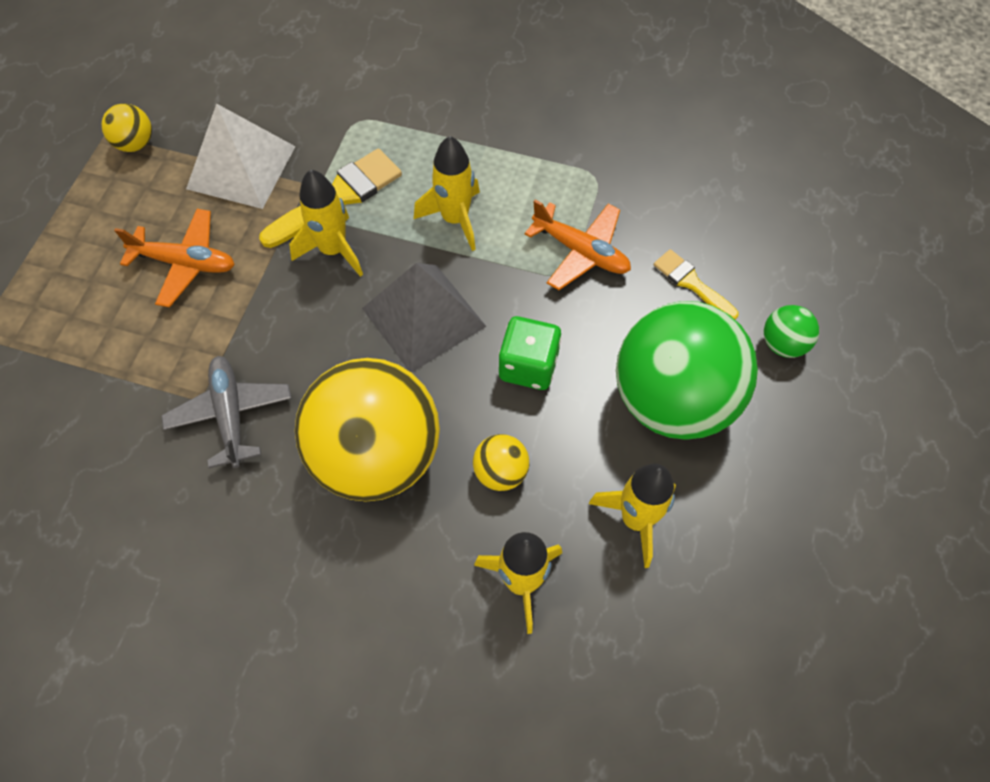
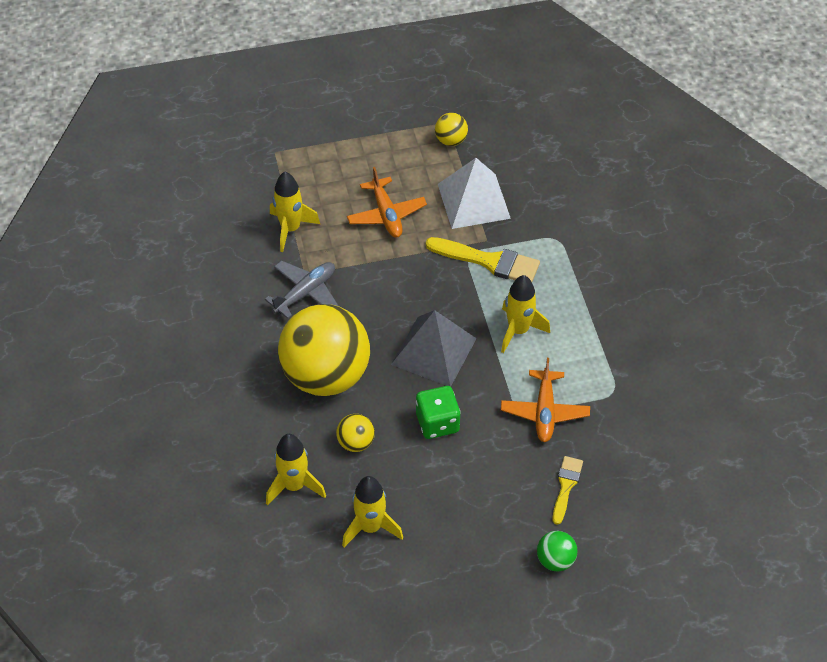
camera: 60 degrees right, 10 degrees down
(333, 250) = (448, 280): yellow rocket -> yellow rocket (290, 229)
(673, 400) = (467, 512): green ball -> none

